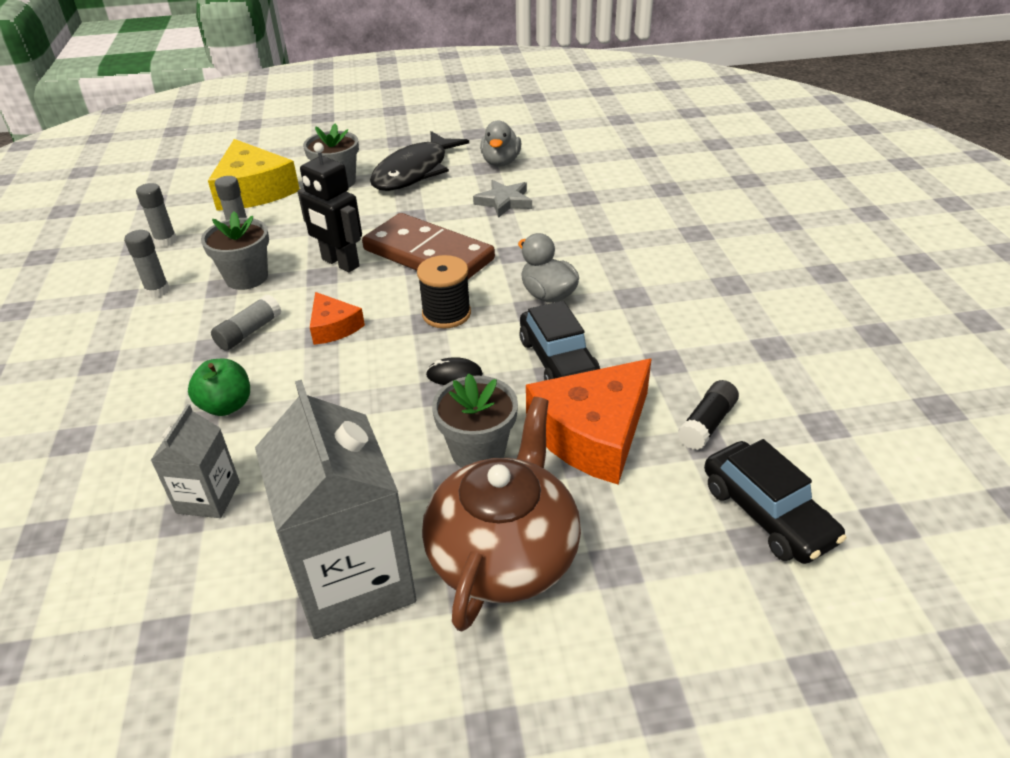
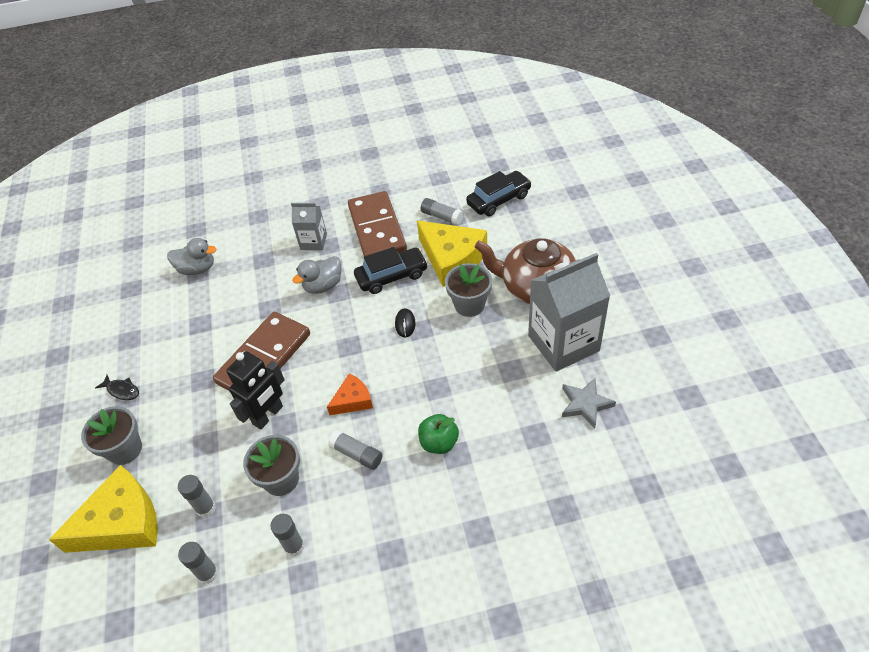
camera: 90 degrees left, 10 degrees up
(208, 497) = (519, 426): grey carton -> grey carton (313, 242)
(414, 171) = (122, 390): black fish -> black fish, size x0.41
(446, 314) = (341, 337): black spool -> none
(501, 162) = (124, 329): grey duck -> grey duck (197, 269)
(504, 202) = (193, 320): grey star -> grey star (585, 404)
(592, 433) = (452, 259): orange cheese -> yellow cheese
(671, 344) = (377, 229): none -> brown domino
(707, 424) = (442, 216): black glue stick -> grey glue stick

